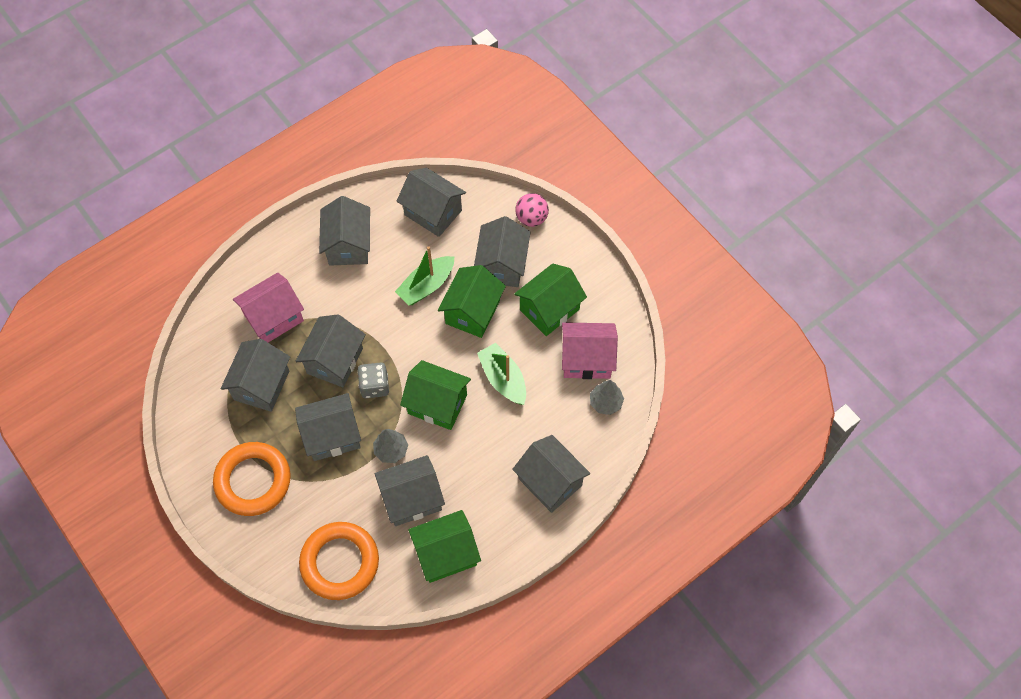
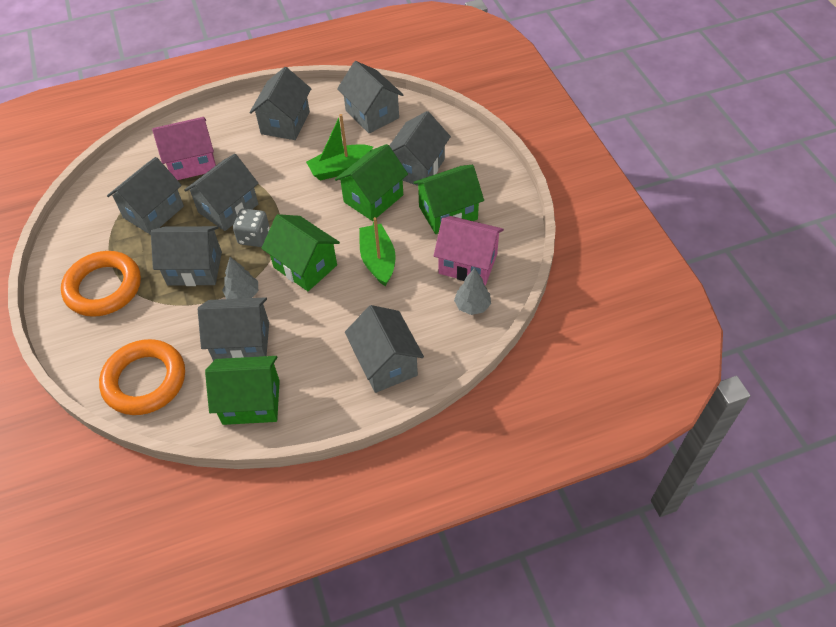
camera: 20 degrees right, 10 degrees down
(531, 218) = (461, 137): pink ball -> none

